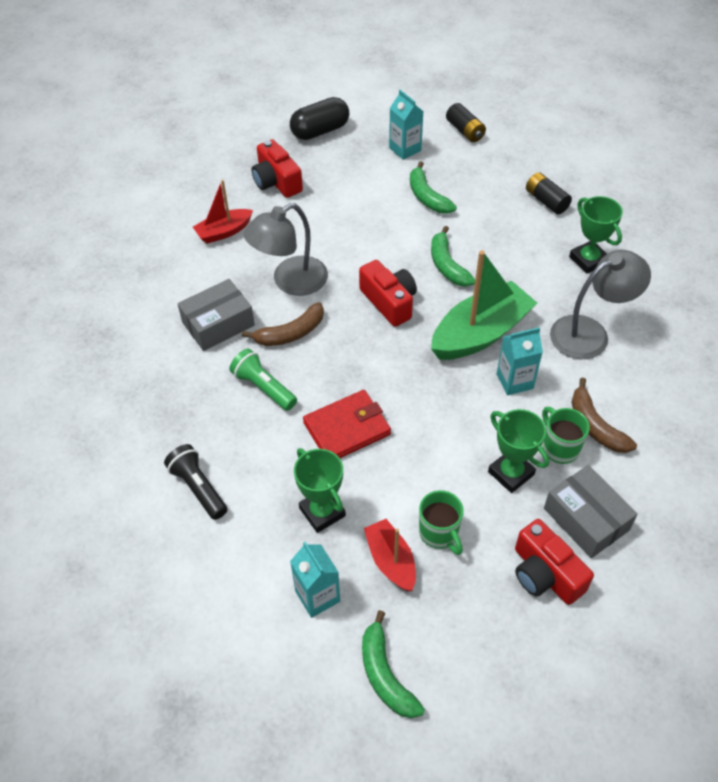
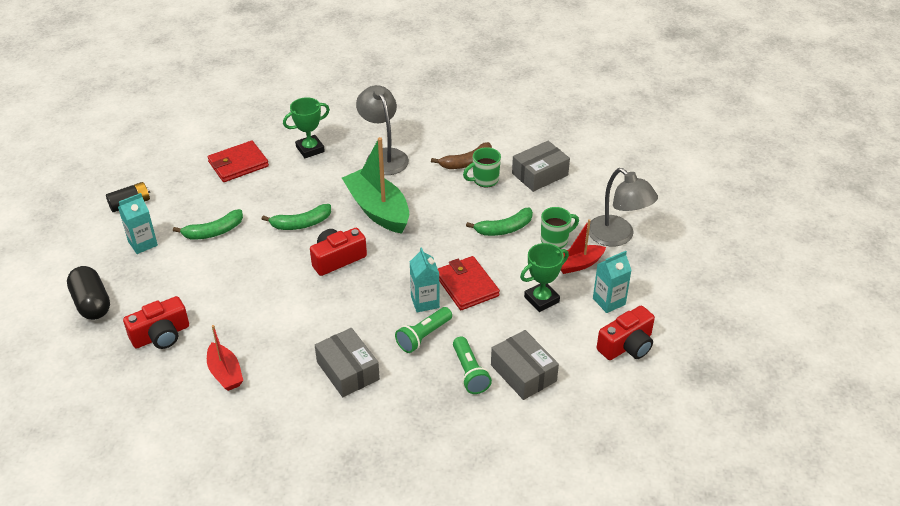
camera: 90 degrees left, 10 degrees down
(198, 488) = (523, 373): black flashlight -> grey box
(204, 433) = (469, 373): none -> green flashlight
(290, 282) = (303, 322): grey lamp -> grey lamp (617, 237)
(290, 333) = (365, 320): brown banana -> none
(385, 674) = (659, 269): green banana -> green banana (504, 229)
(511, 473) = (505, 204): green trophy -> none
(514, 381) = (425, 196): turquoise carton -> turquoise carton (425, 302)
(545, 574) = (580, 195): red camera -> red camera (627, 346)
(546, 201) = (238, 164): black battery -> red wallet

